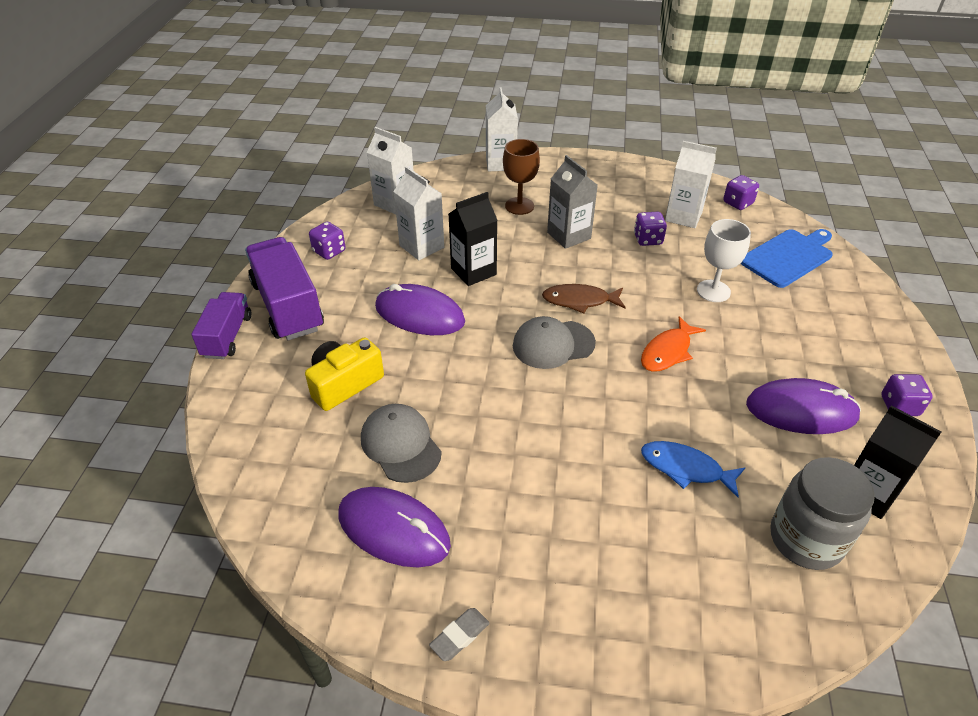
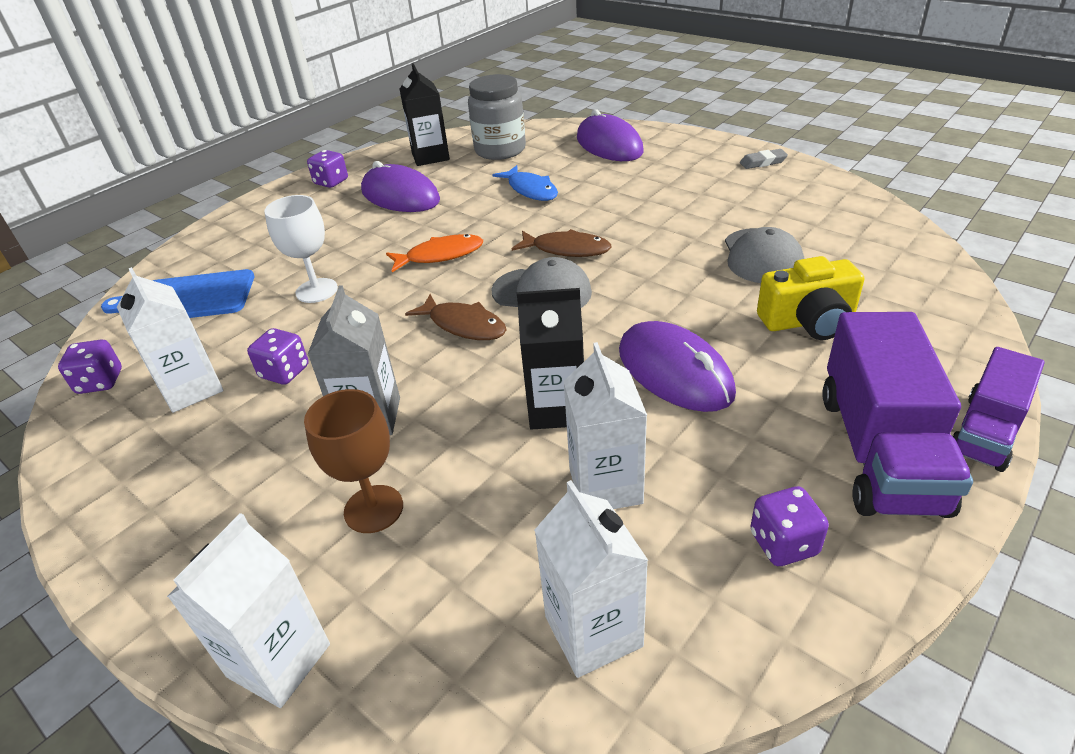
camera: 145 degrees left, 5 degrees down
(394, 529) = (791, 211): purple mouse -> purple mouse (609, 145)
(573, 394) = (566, 249): none -> brown fish

